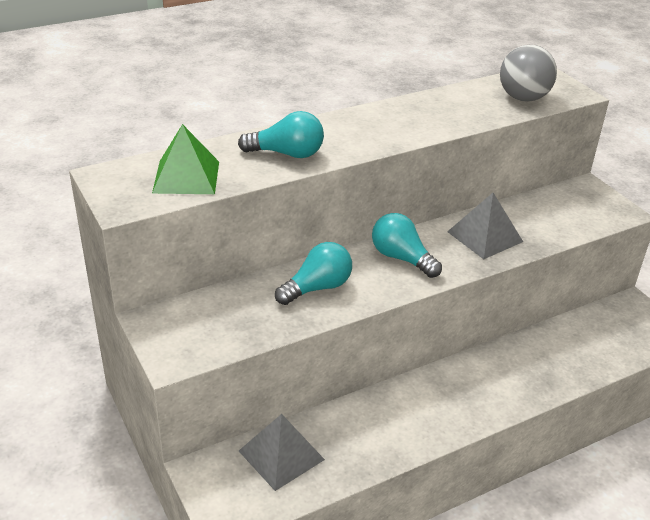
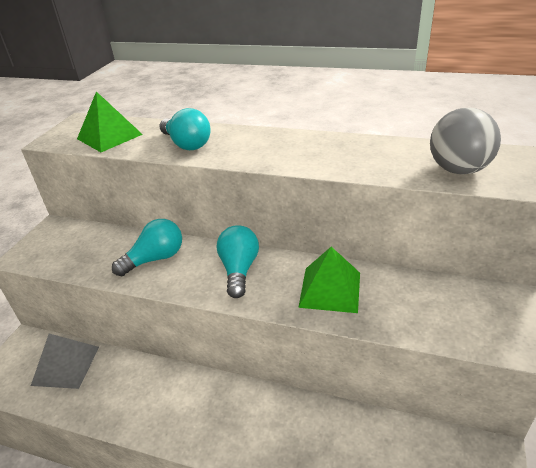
camera: 50 degrees right, 0 degrees up
(317, 288) = (155, 259): turquoise light bulb -> turquoise light bulb turned 45 degrees counterclockwise
(484, 236) = (330, 289): grey pyramid -> green pyramid

